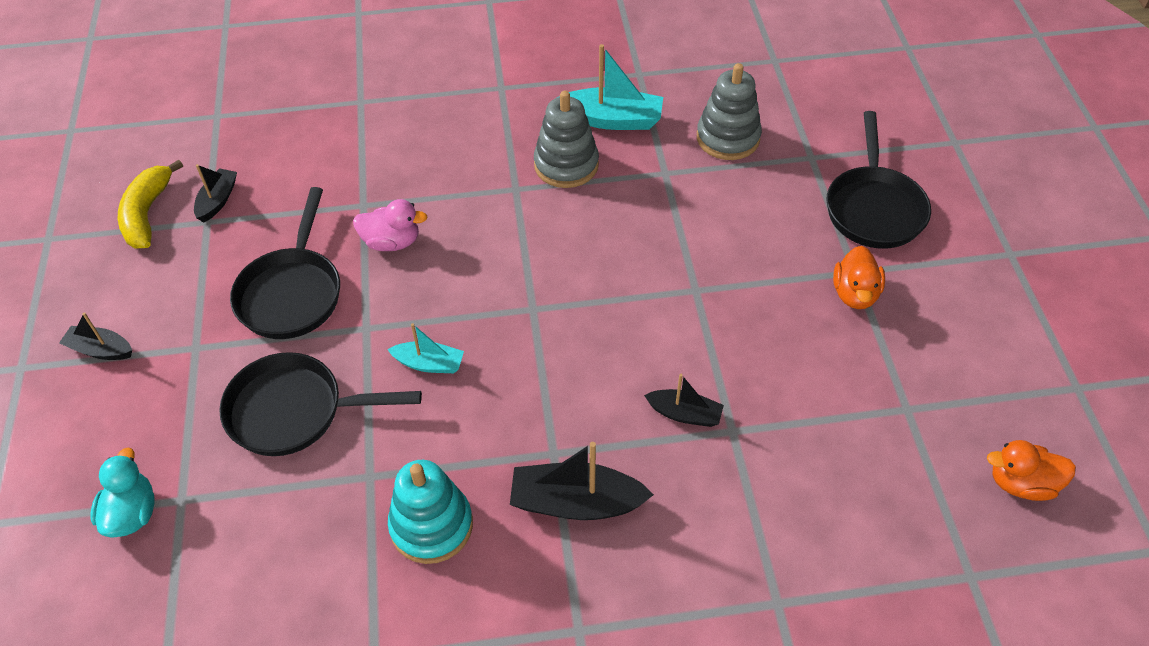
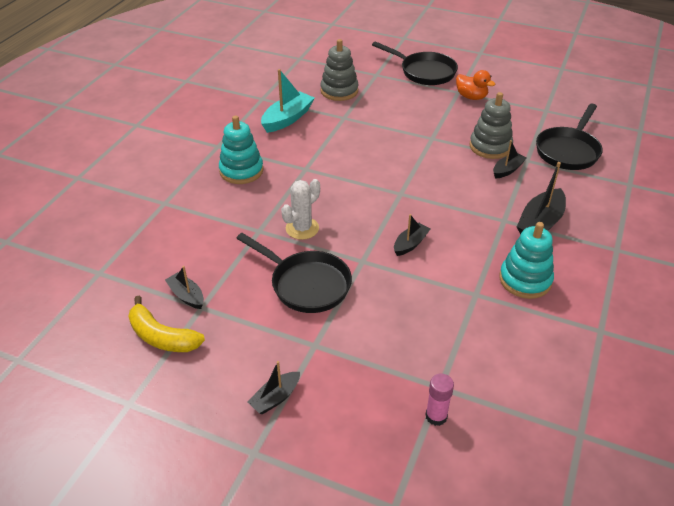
camera: 60 degrees left, 10 degrees down
(132, 513) = (436, 416): turquoise duck -> pink glue stick
(294, 411) = (405, 312): black pan -> black pan (568, 151)
(392, 242) = (302, 228): pink duck -> white cactus
(429, 364) = (410, 244): turquoise boat -> black boat
(466, 133) = (241, 171): none -> turquoise stacking toy
(566, 165) = (305, 145): grey stacking toy -> grey stacking toy (490, 147)
(1021, 483) = (601, 100): orange duck -> none

